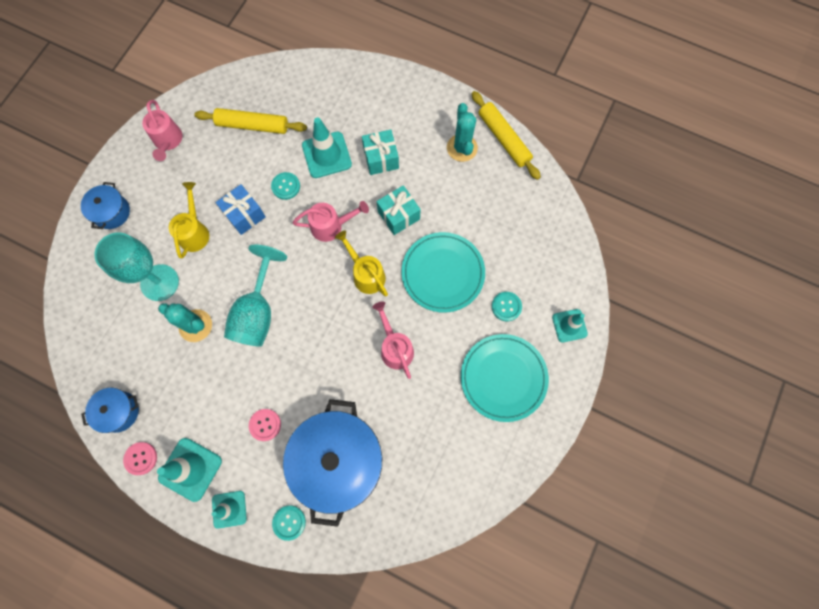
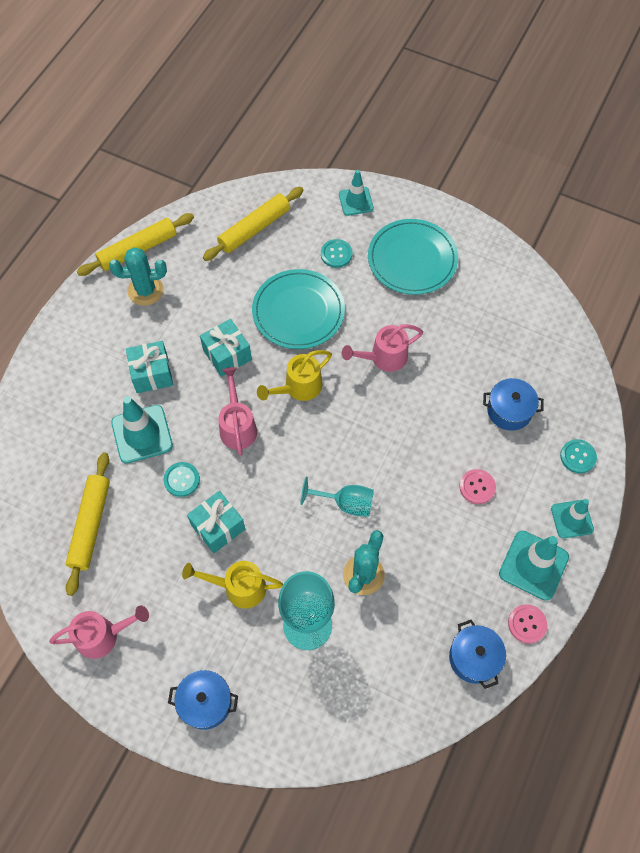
camera: 90 degrees left, 10 degrees down
(244, 215) = (218, 527): blue gift -> turquoise gift
(257, 312) = (346, 503): turquoise goblet -> turquoise goblet, size x0.62
(338, 460) = (509, 410): blue pot -> blue pot, size x0.48
(531, 234) = (254, 229): none -> yellow rolling pin

